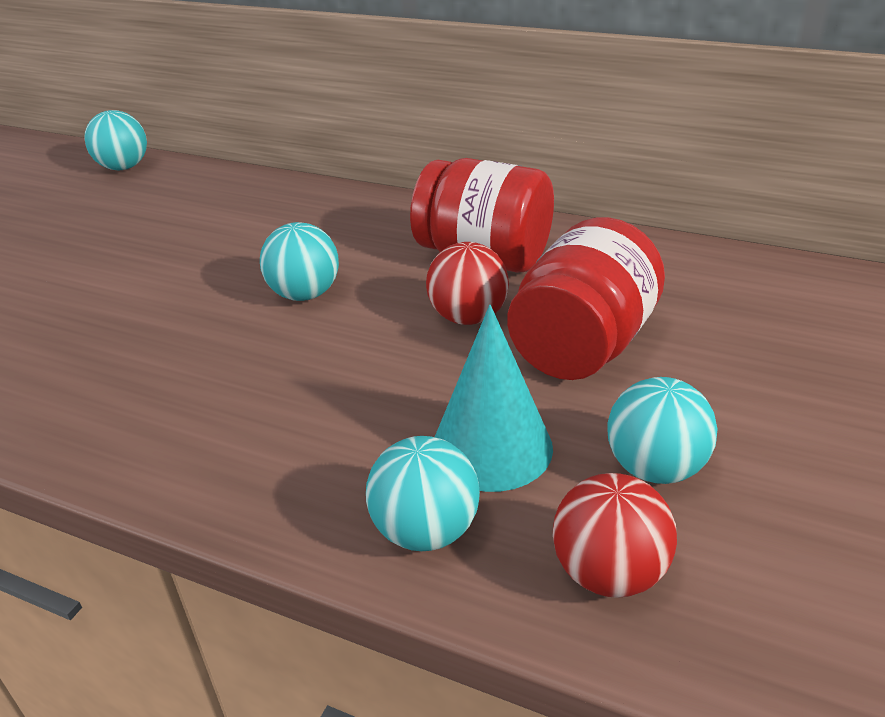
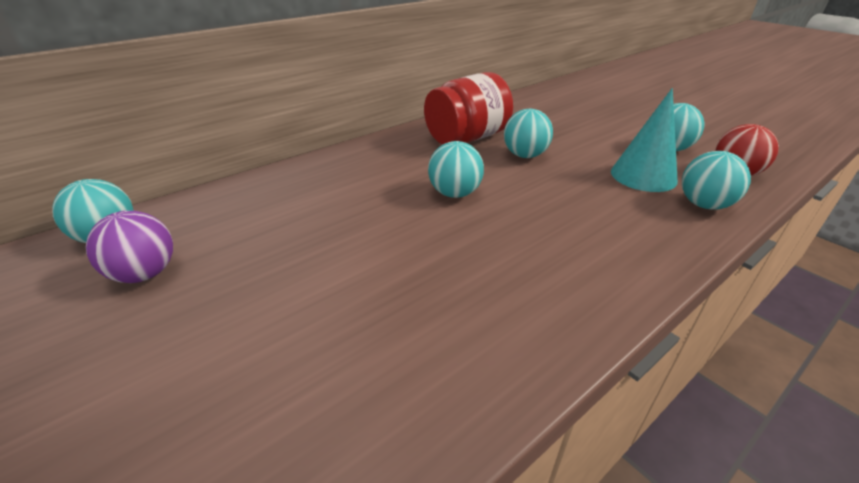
camera: 65 degrees left, 0 degrees up
(79, 202) = (145, 274): none -> purple ball
(468, 317) = (525, 155): red ball -> turquoise ball
(583, 346) = (571, 138): red jar -> none

